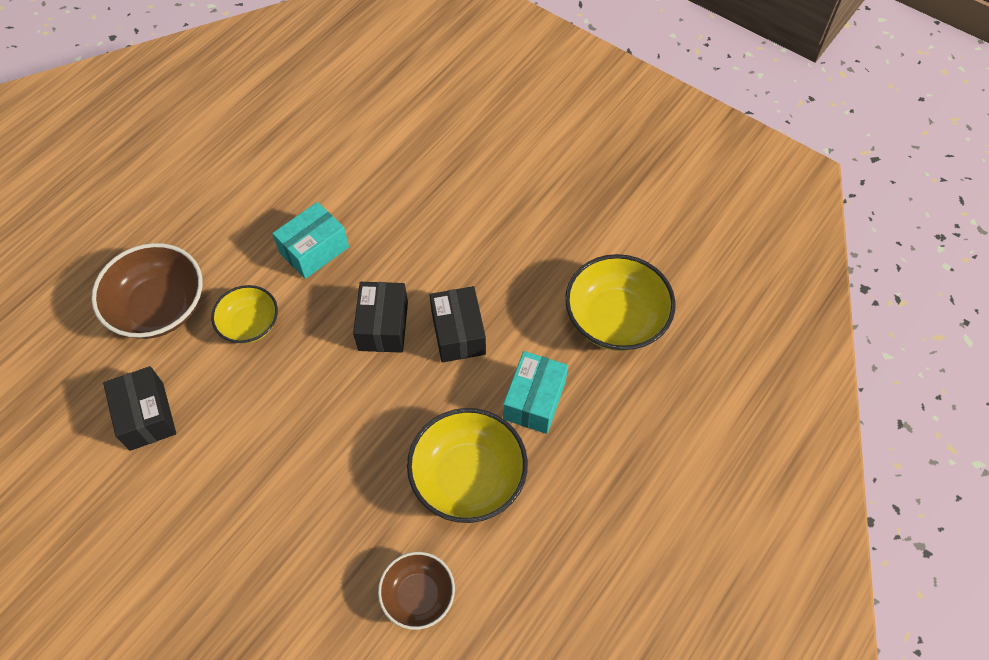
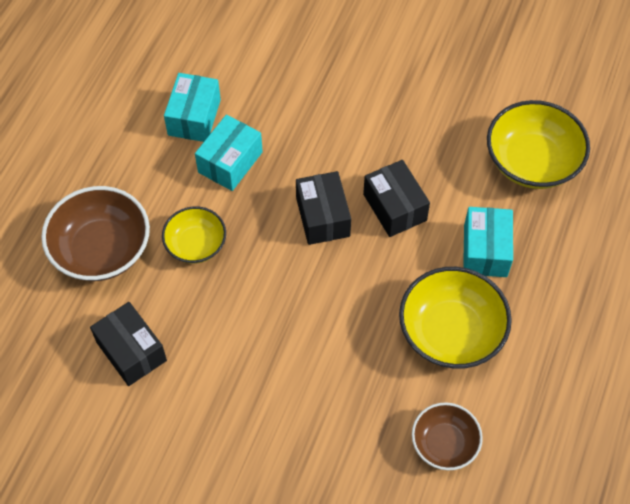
camera: 15 degrees left, 0 degrees up
(297, 198) = (194, 117): none -> turquoise box

